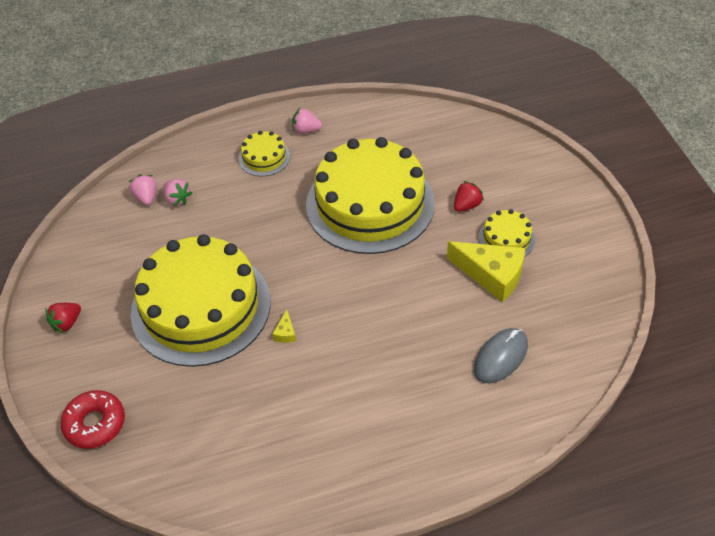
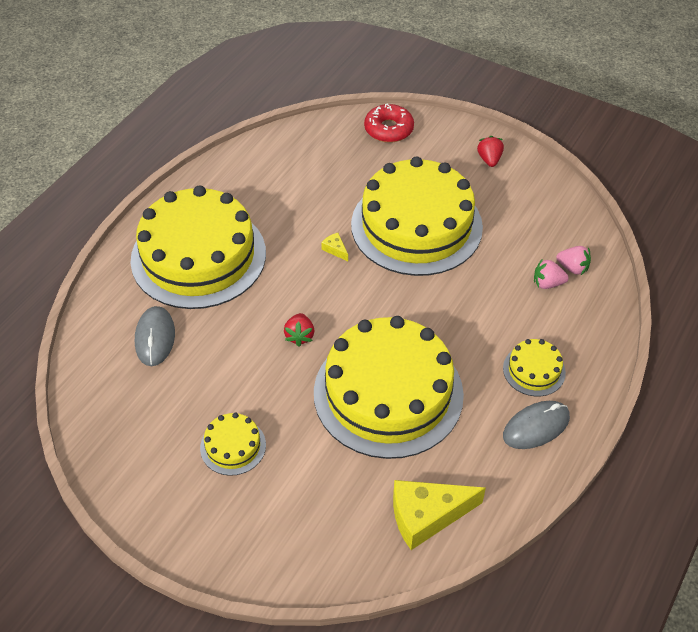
camera: 135 degrees right, 0 degrees up
(306, 130) = (536, 427): pink strawberry -> grey mouse
(401, 411) = (198, 256): none -> yellow cake
(466, 205) = (299, 455): red strawberry -> red strawberry (299, 336)
(492, 275) = (217, 401): yellow cheese -> yellow cheese (427, 516)

